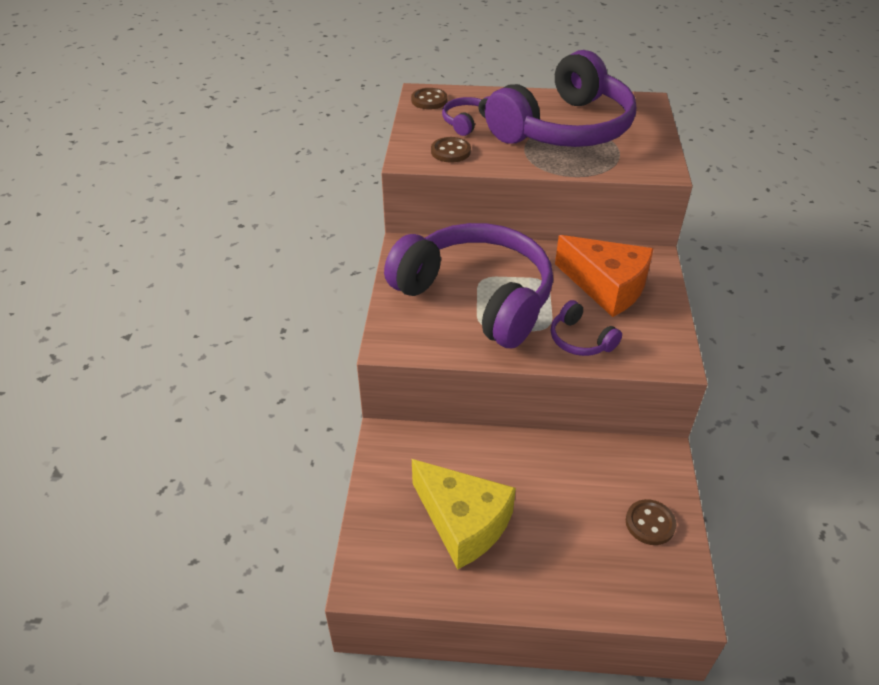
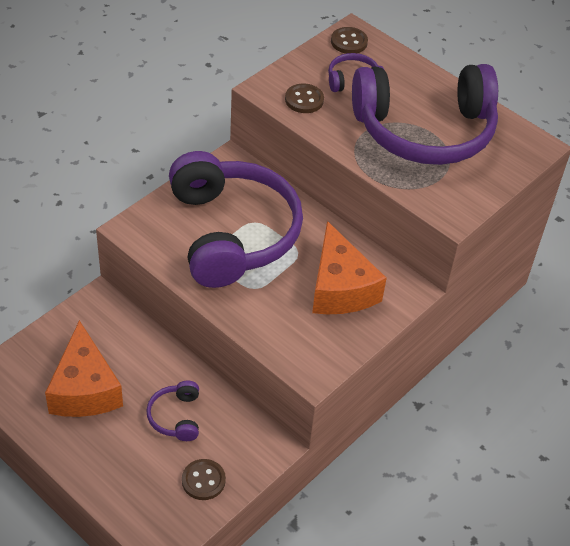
camera: 35 degrees right, 5 degrees up
(463, 522) = (85, 389): yellow cheese -> orange cheese
(580, 340) = (265, 313): purple headphones -> purple headphones (176, 417)

